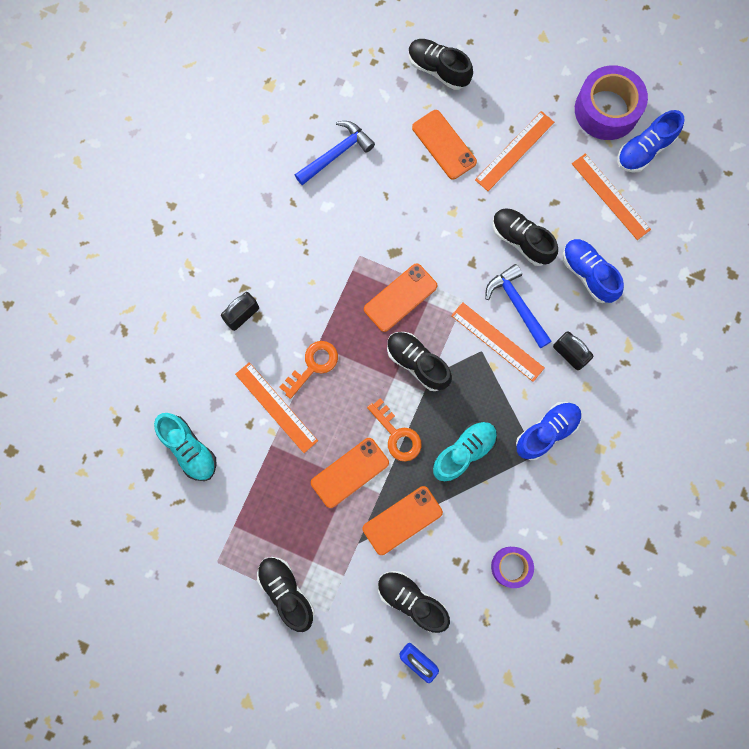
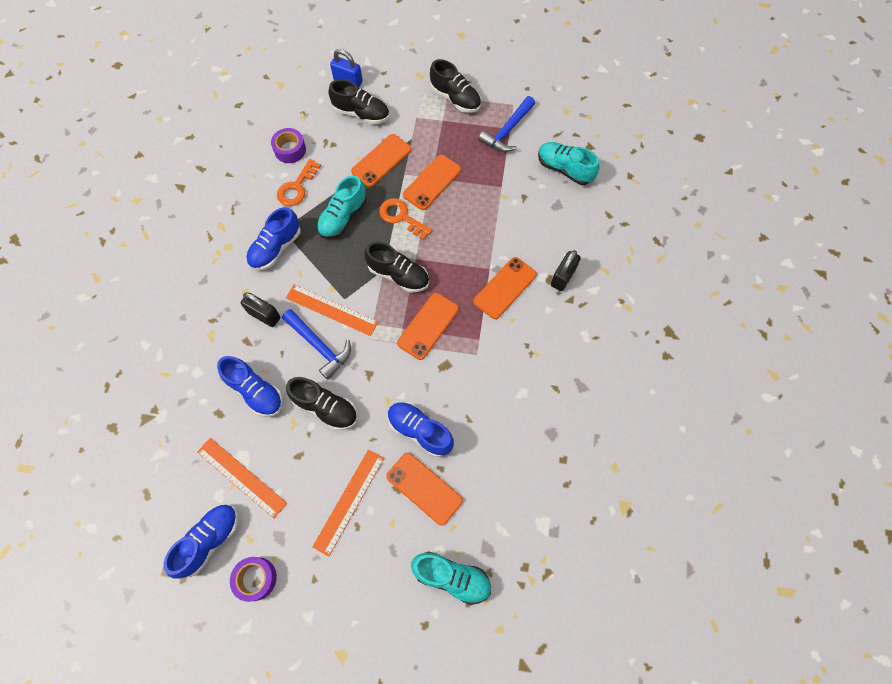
camera: 165 degrees right, 10 degrees down
(276, 407) = (507, 214): orange ruler -> none
(308, 318) = (505, 288): none -> orange phone
(313, 366) = (487, 252): orange key -> orange key (297, 187)
(336, 154) = (530, 449): blue hammer -> blue hammer (507, 131)
(435, 195) = (420, 431): none -> blue shoe
(438, 69) = (452, 577): black shoe -> turquoise shoe
(606, 110) = (256, 578): purple tape -> purple tape, size x0.56

